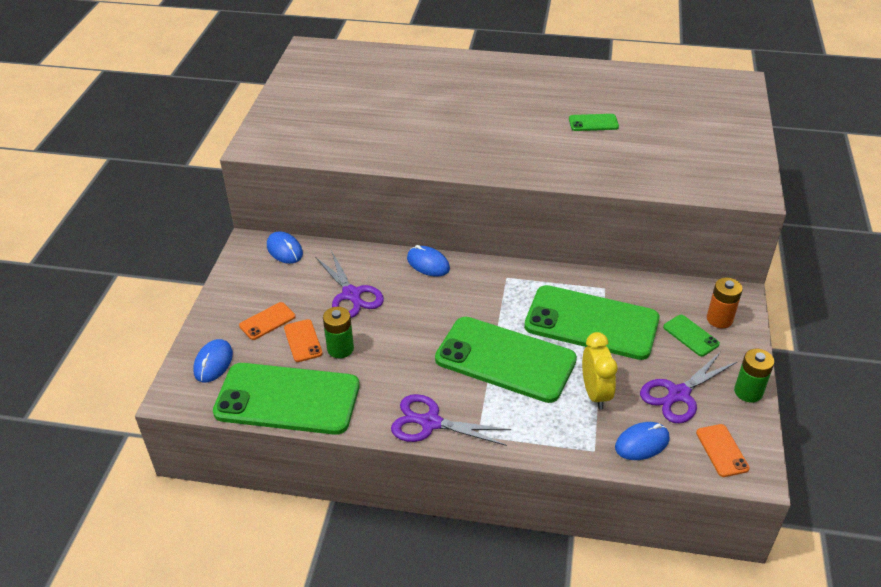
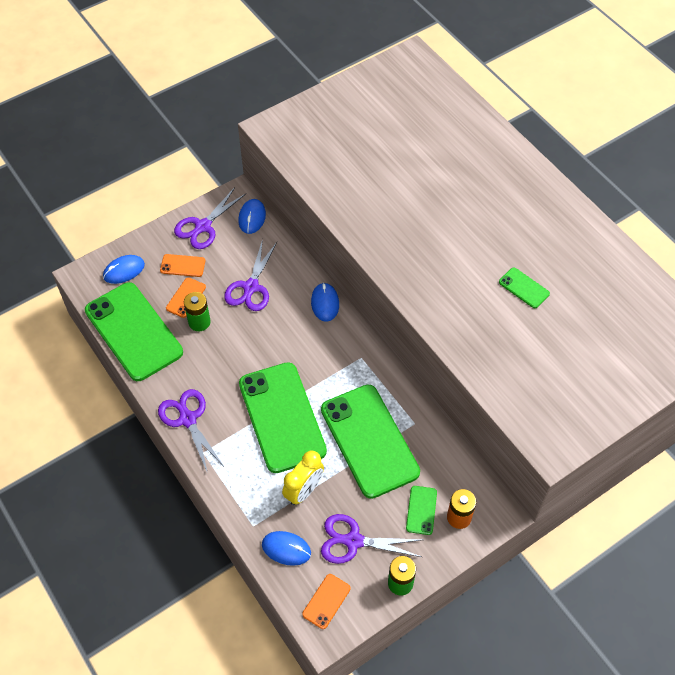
camera: 45 degrees right, 15 degrees up
(247, 283) = (203, 226): none -> purple scissors

